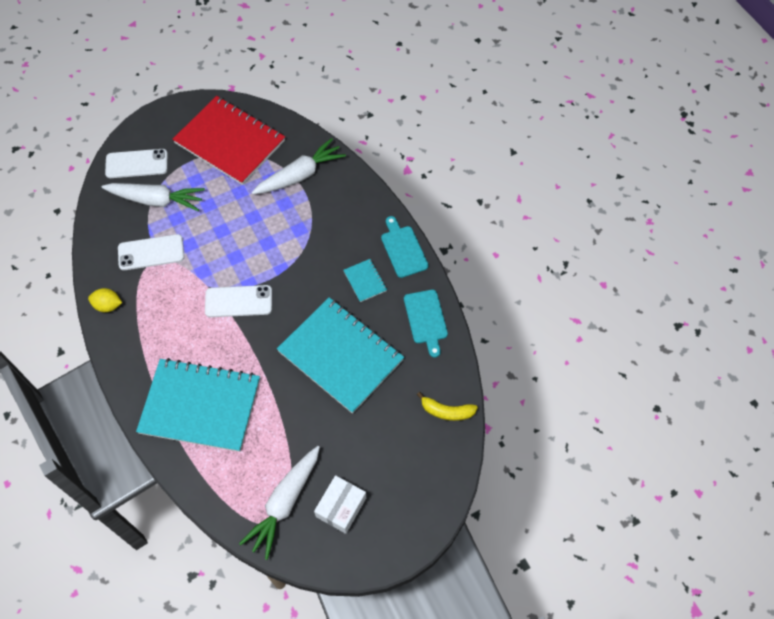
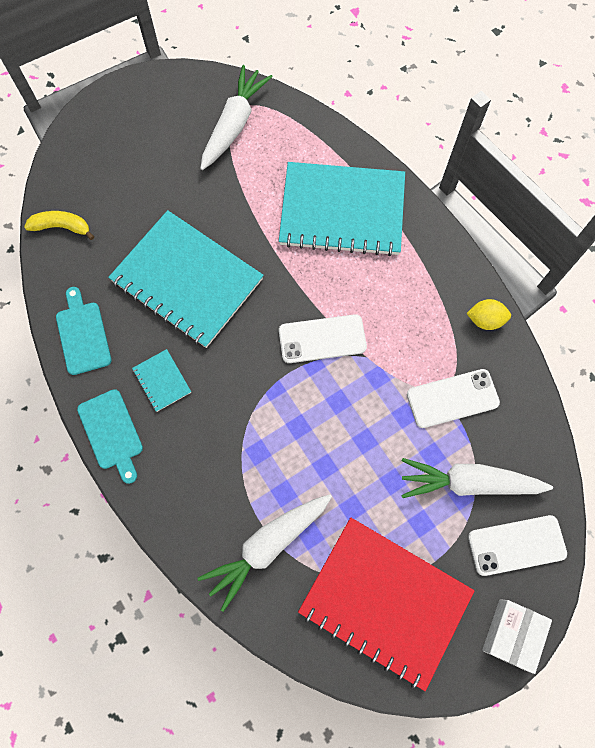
camera: 175 degrees right, 10 degrees up
(341, 507) = (176, 125): white box -> white box (512, 634)

